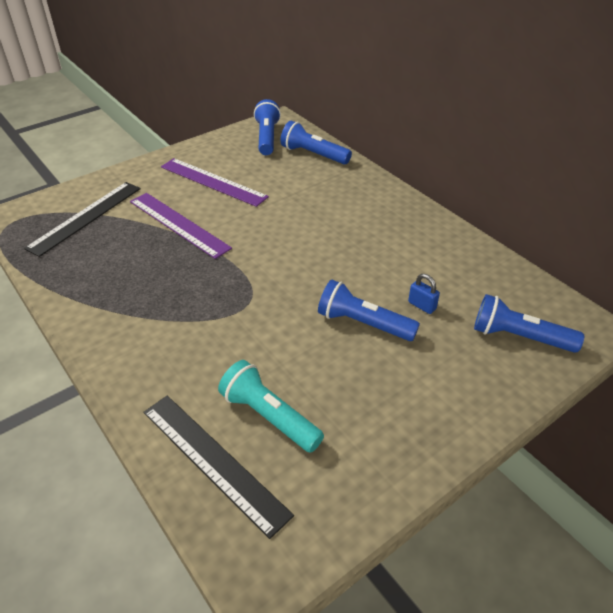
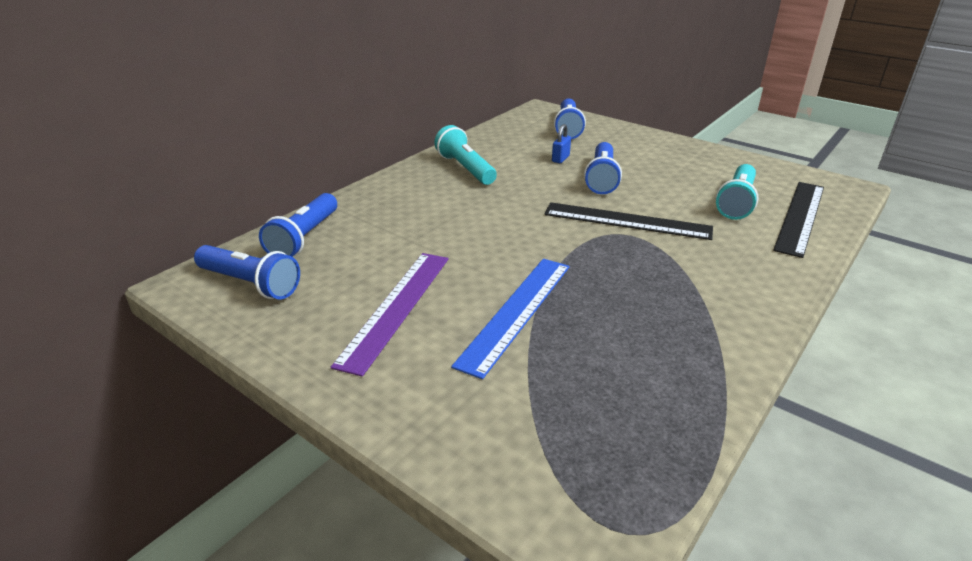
camera: 105 degrees left, 10 degrees down
(86, 217) = (548, 419): black ruler -> black ruler (627, 221)
(179, 224) = (516, 312): purple ruler -> blue ruler
(267, 137) = (250, 284): blue flashlight -> blue flashlight turned 135 degrees counterclockwise
(410, 237) = (465, 168): none -> turquoise flashlight

